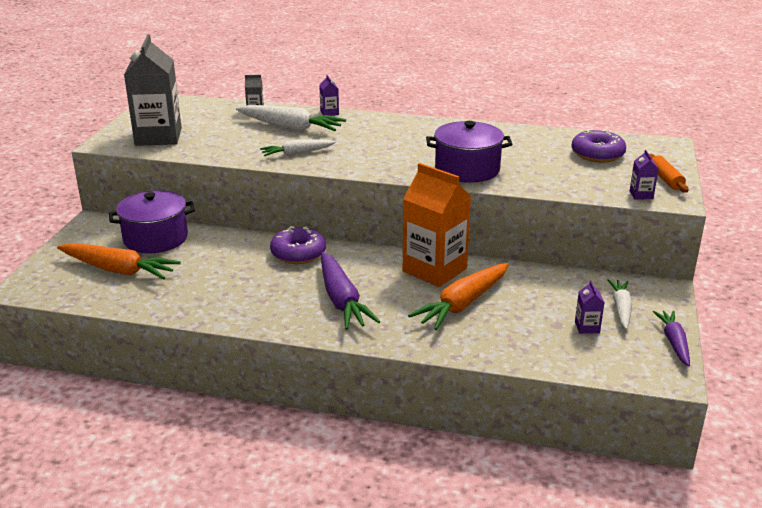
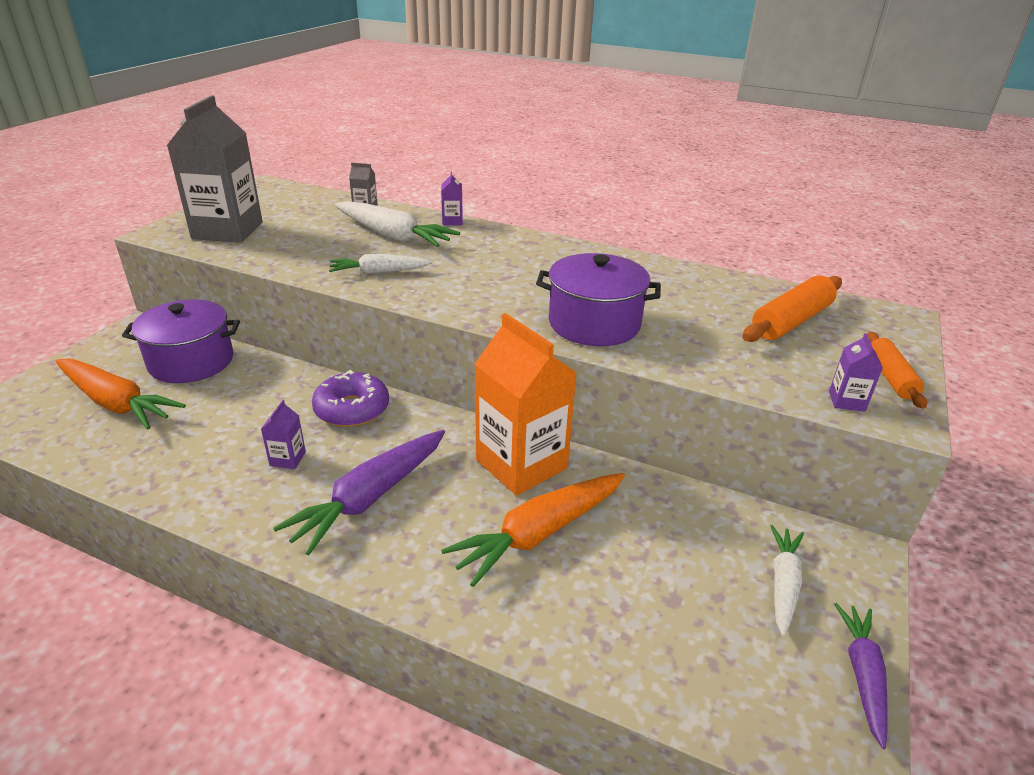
camera: 10 degrees right, 5 degrees up
(342, 300) = (370, 497): purple carrot -> purple carrot turned 45 degrees clockwise
(587, 327) = (720, 614): purple carton -> purple carton (287, 459)
(597, 154) = (791, 321): purple donut -> orange rolling pin

